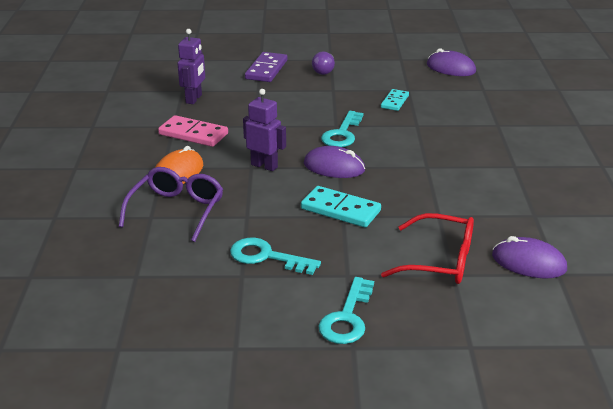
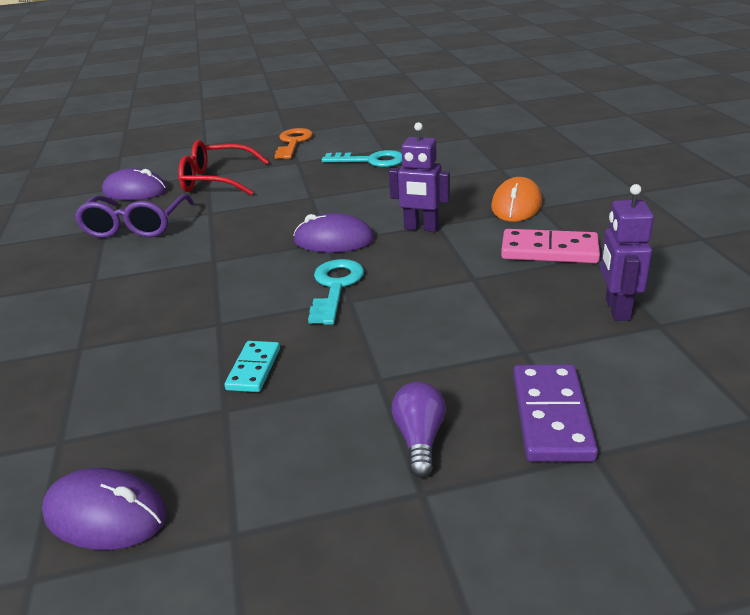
camera: 170 degrees right, 0 degrees up
(177, 210) = (480, 176): purple glasses -> purple glasses (135, 226)
(340, 210) = (314, 201): turquoise domino -> none
(347, 318) = (293, 143): turquoise key -> orange key

